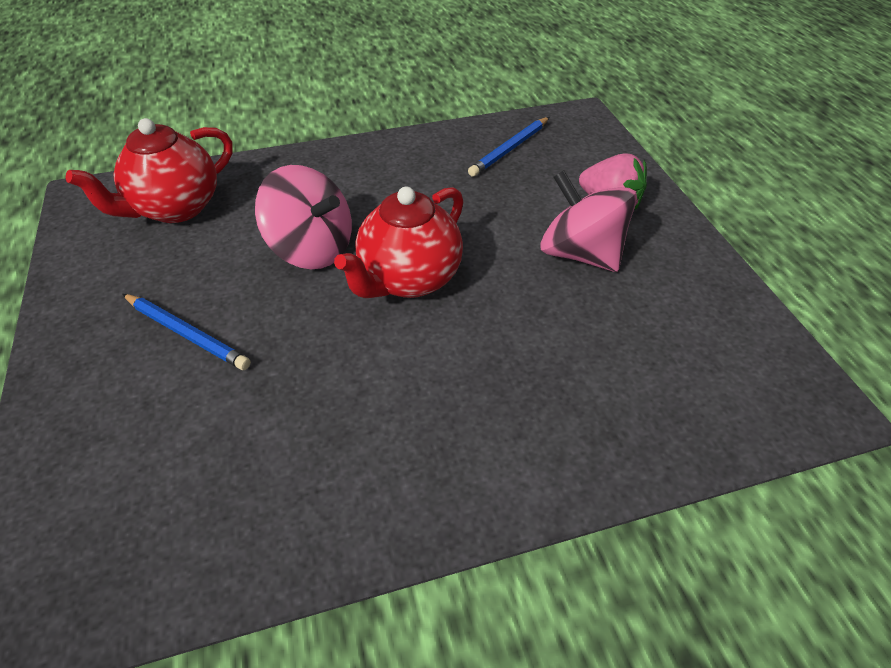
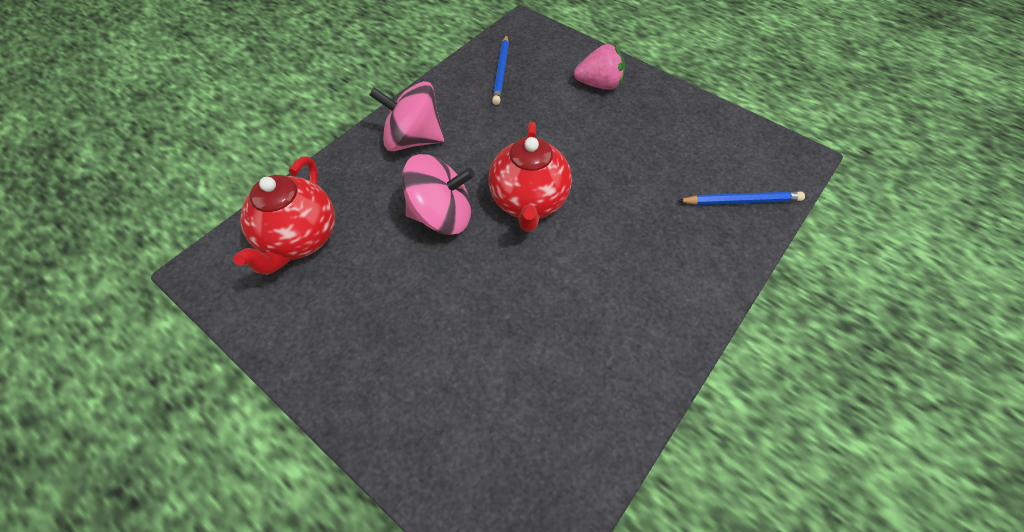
camera: 35 degrees left, 10 degrees up
(187, 334) = (420, 326): blue pencil -> blue pencil (741, 201)
(580, 254) = (613, 128): pink spinning top -> pink spinning top (413, 139)

